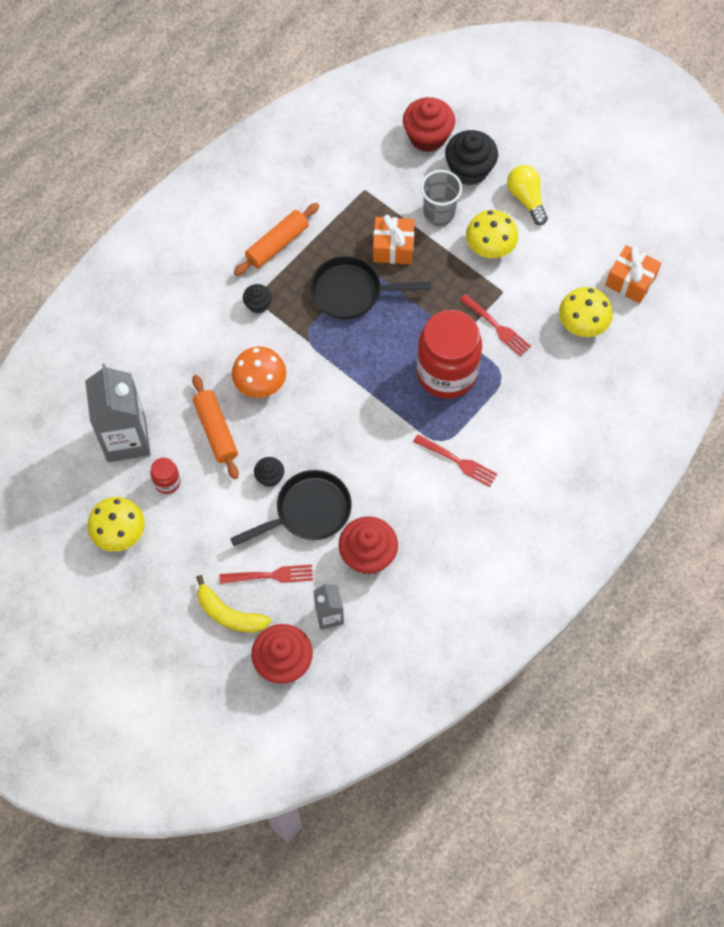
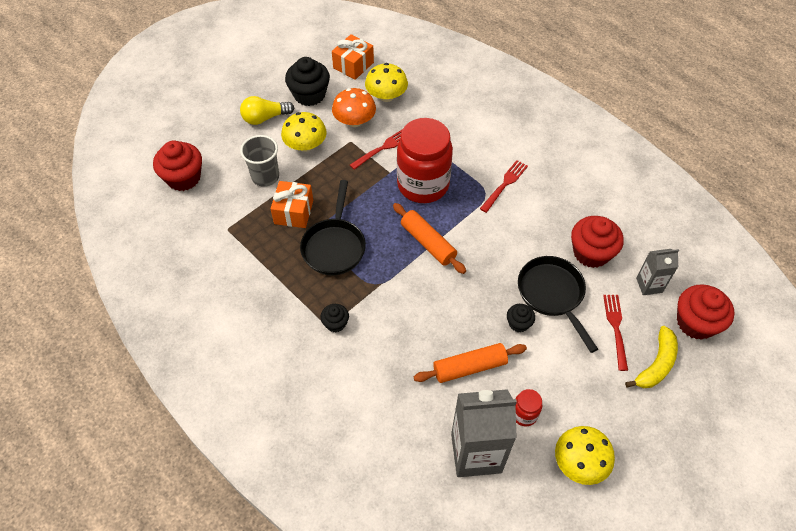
camera: 85 degrees left, 10 degrees down
(260, 382) = (420, 326): orange mushroom -> orange mushroom (354, 121)
(277, 244) = (271, 303): orange rolling pin -> orange rolling pin (428, 243)
(469, 169) = (226, 152): black cupcake -> black cupcake (309, 95)

